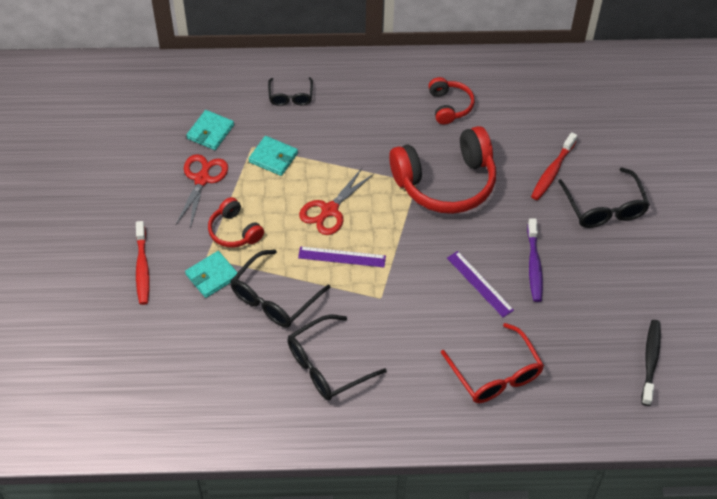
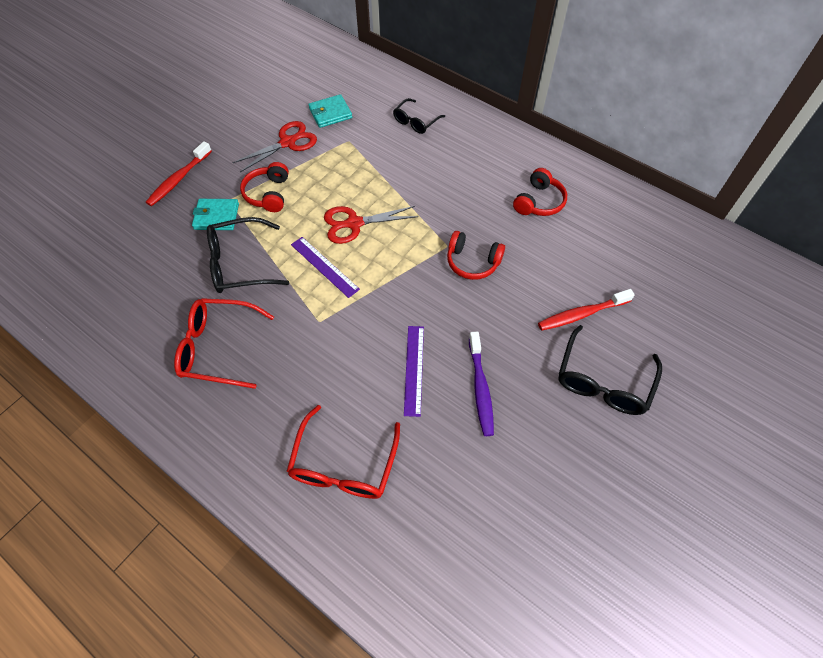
camera: 40 degrees right, 5 degrees up
(273, 157) = (355, 158): turquoise wallet -> none
(327, 366) = (218, 347): black glasses -> red glasses
(446, 182) = (472, 262): red headphones -> red headphones, size x0.51
(534, 265) = (480, 388): purple toothbrush -> purple toothbrush turned 45 degrees counterclockwise
(650, 361) = (507, 574): black toothbrush -> none

